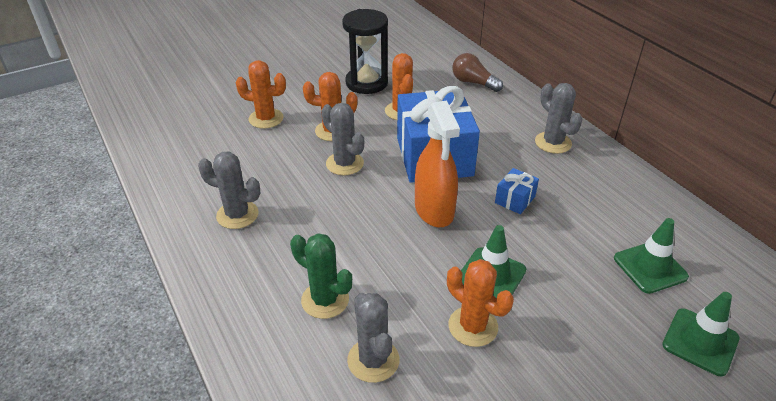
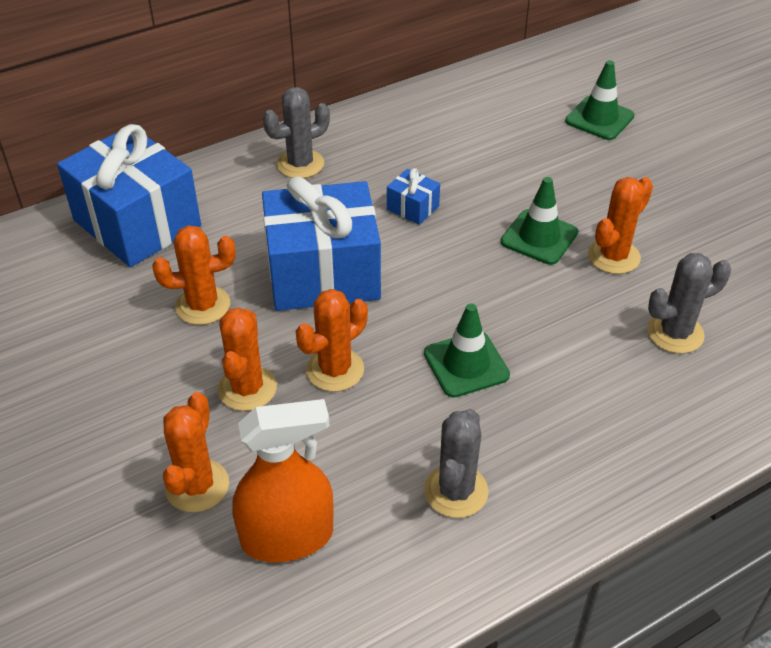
camera: 90 degrees left, 5 degrees up
(325, 300) = (601, 378): green cactus -> none
(344, 164) = (335, 370): grey cactus -> orange cactus
(366, 83) = (106, 349): black hourglass -> none
(434, 210) = (434, 278): orange spray bottle -> orange spray bottle (287, 537)
(473, 83) = (137, 223): brown light bulb -> blue gift
(650, 267) = (513, 129): green traffic cone -> green traffic cone (466, 364)

